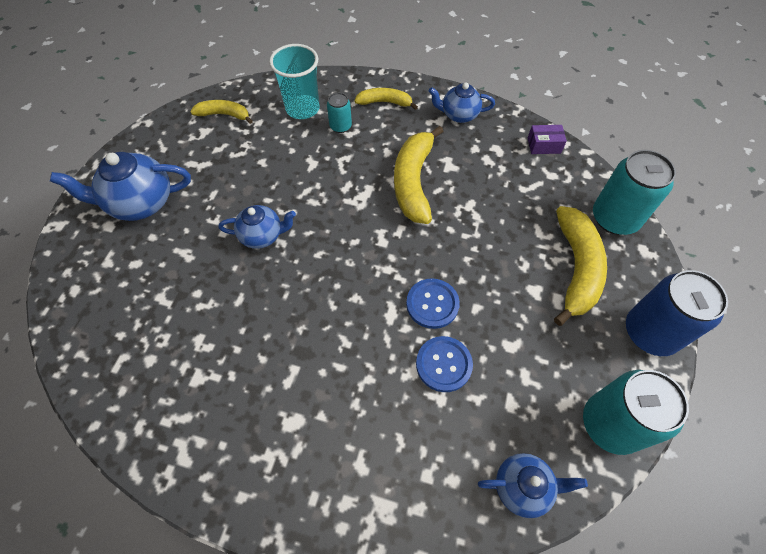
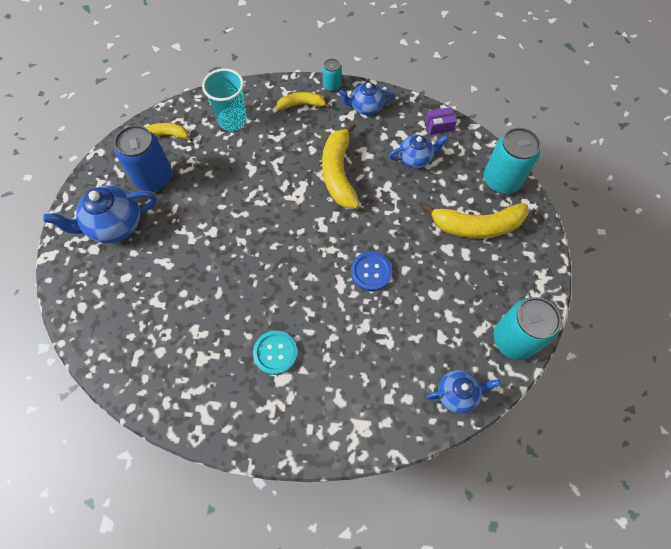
camera: 10 degrees left, 5 degrees up
(262, 235) = (225, 237): blue teapot -> blue teapot (415, 159)
(291, 386) = (275, 353): none -> turquoise button
(340, 126) = (268, 132): turquoise can -> turquoise can (332, 86)
(443, 364) = (387, 317): blue button -> none
(576, 268) = (476, 226): yellow banana -> yellow banana turned 90 degrees clockwise
(650, 332) = (536, 267): blue can -> blue can (154, 178)

